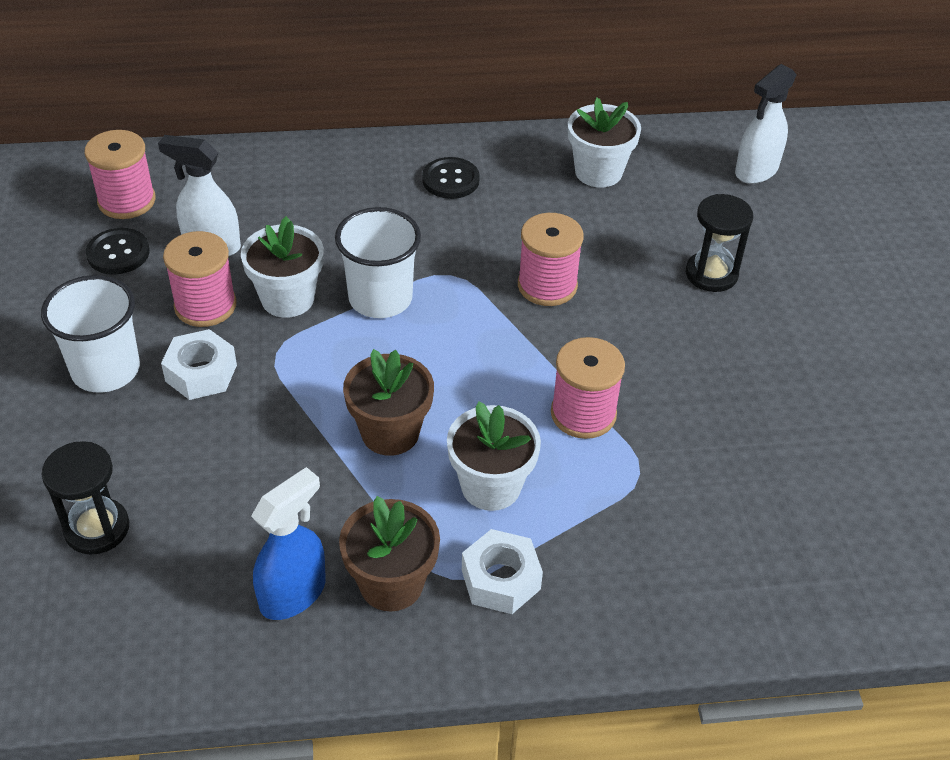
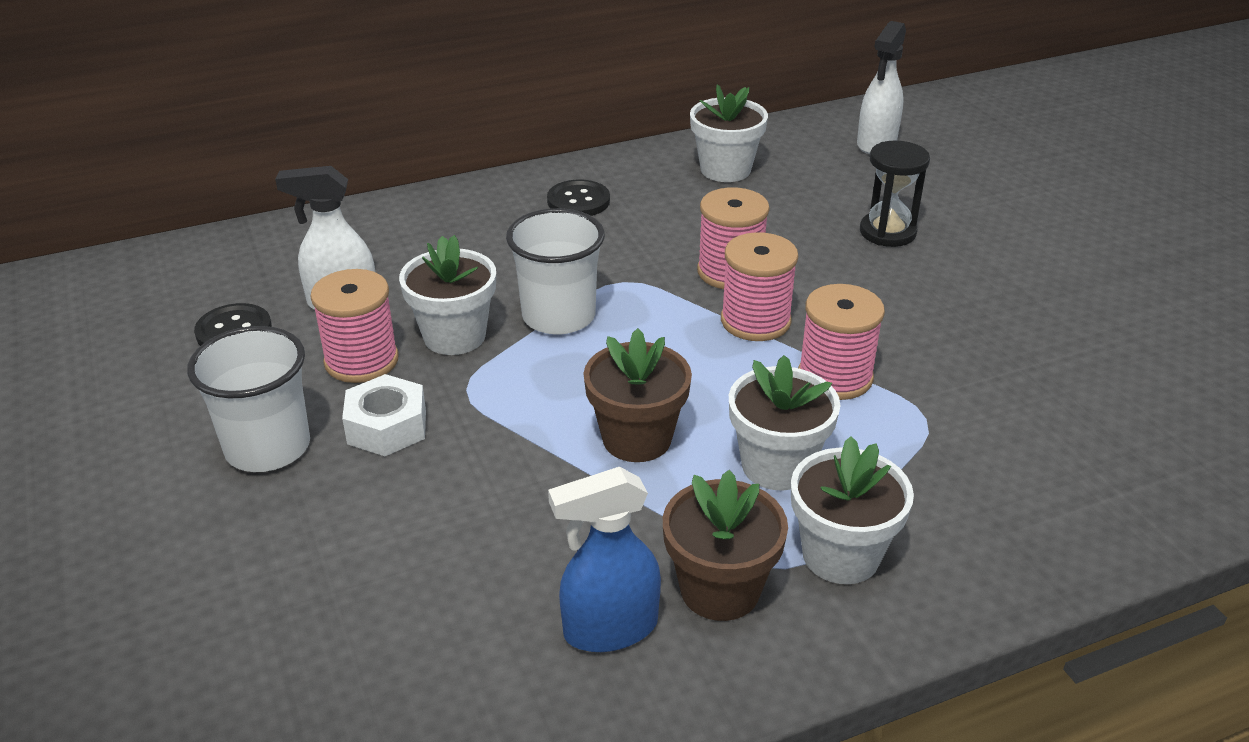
camera: 15 degrees left, 10 degrees down
(97, 528) = (328, 617): black hourglass -> none
(127, 201) = (223, 281): pink spool -> pink spool (755, 321)
(293, 593) = (609, 629): blue spray bottle -> blue spray bottle turned 135 degrees counterclockwise
(501, 579) = (841, 555): white nut -> white flower pot

